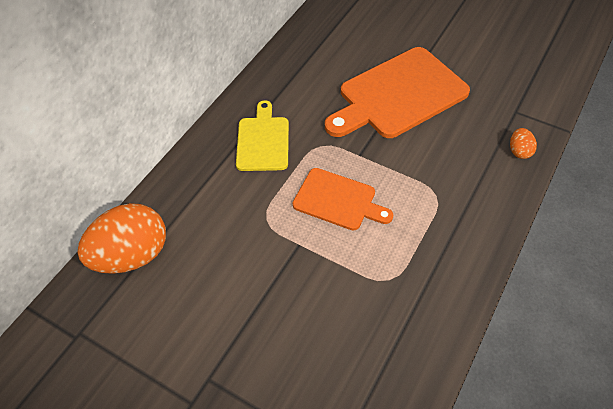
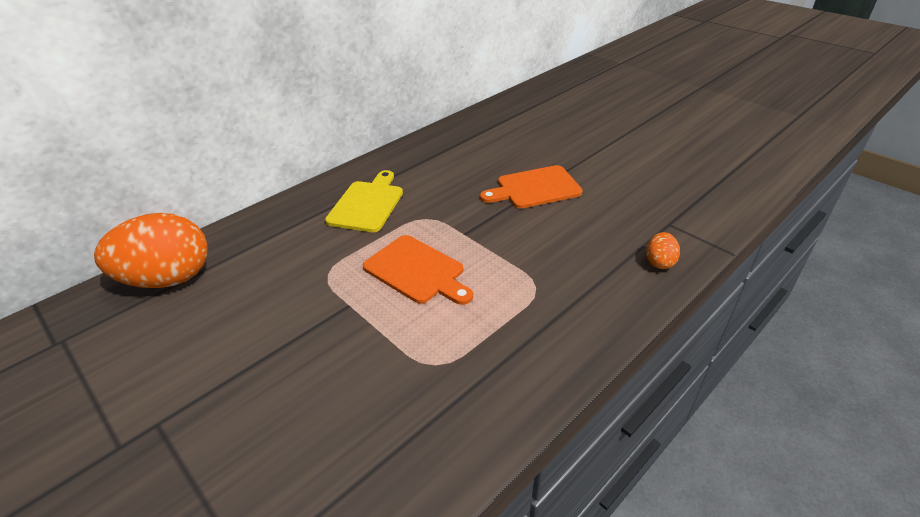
camera: 15 degrees right, 15 degrees down
(398, 95) = (534, 188): orange cutting board -> orange cutting board, size x0.58

